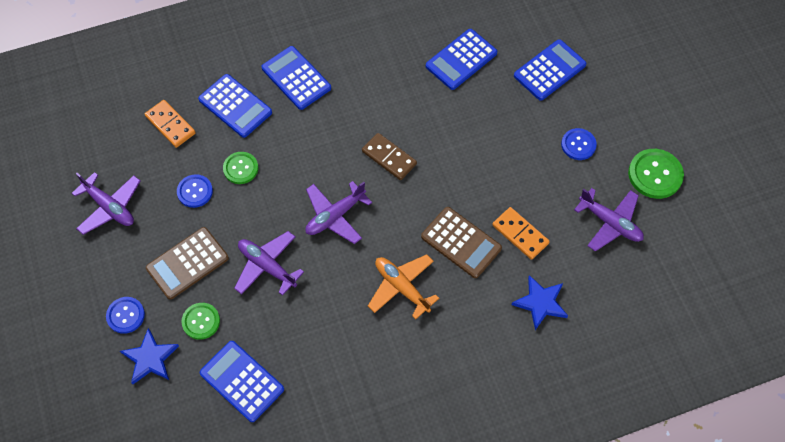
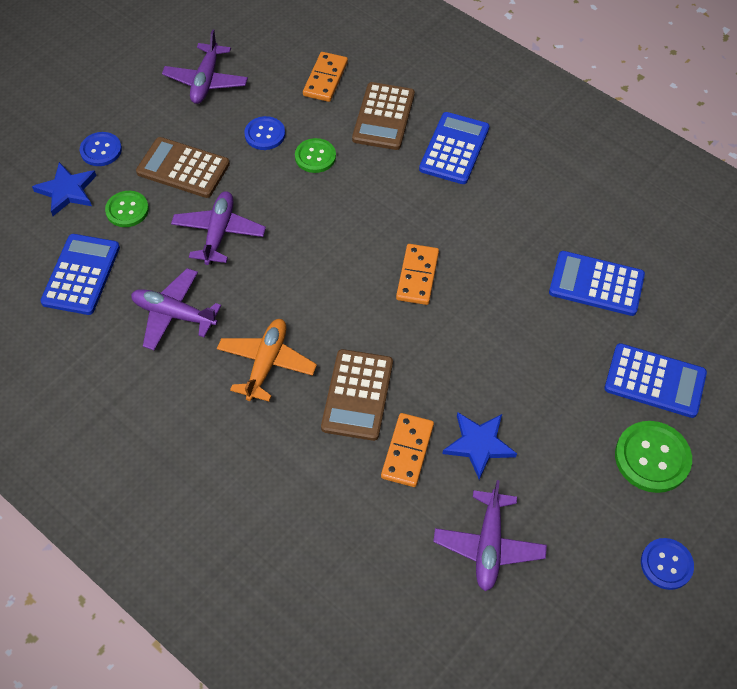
camera: 60 degrees right, 5 degrees down
(235, 106) = (383, 117): blue calculator -> brown calculator
(335, 216) = (313, 262): purple plane -> purple plane (174, 314)
(389, 158) = (417, 276): brown domino -> orange domino
(540, 303) = (331, 514): blue star -> blue star (479, 444)
(578, 145) = (573, 460): blue button -> blue button (666, 564)
(655, 174) = (595, 569): green button -> green button (652, 458)

